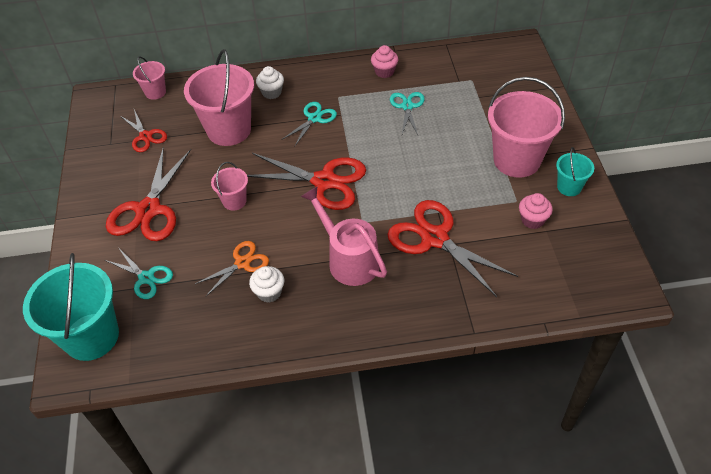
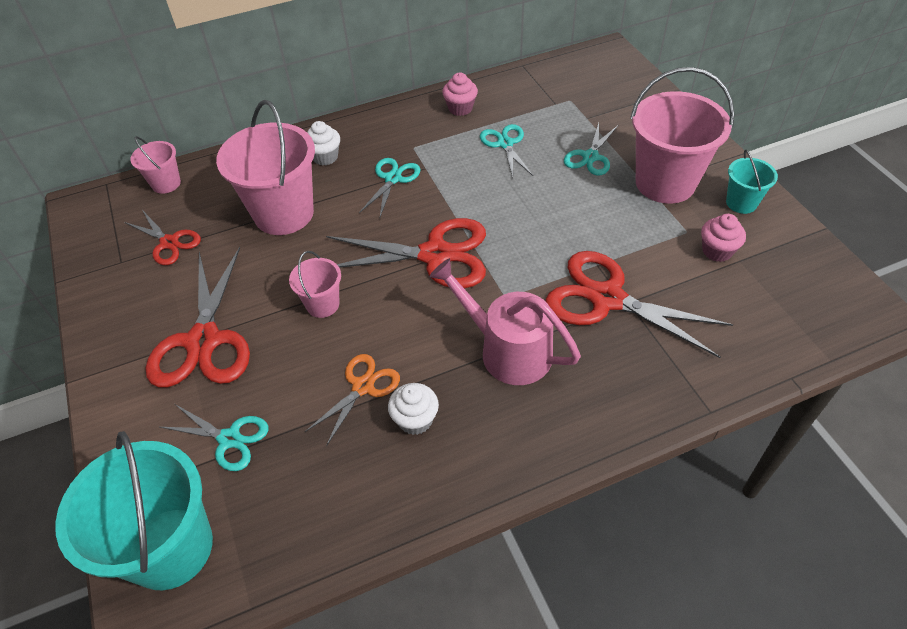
camera: 15 degrees left, 0 degrees up
(468, 129) = (590, 157): none -> turquoise scissors

